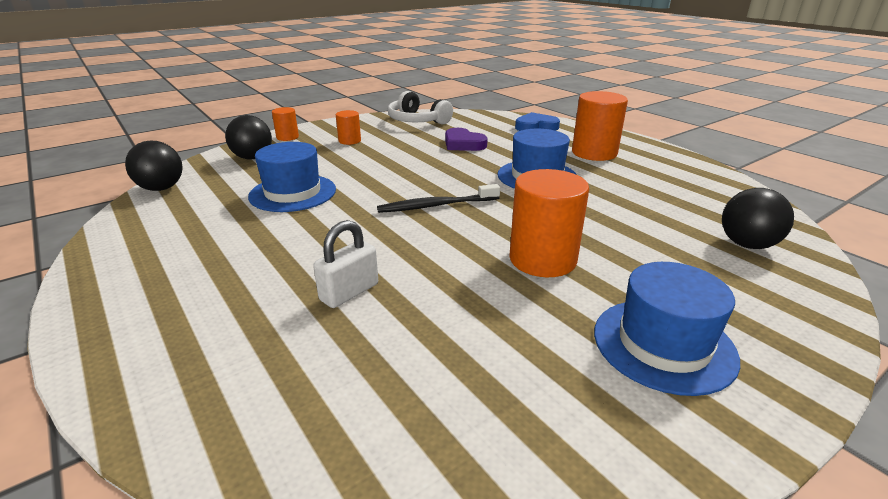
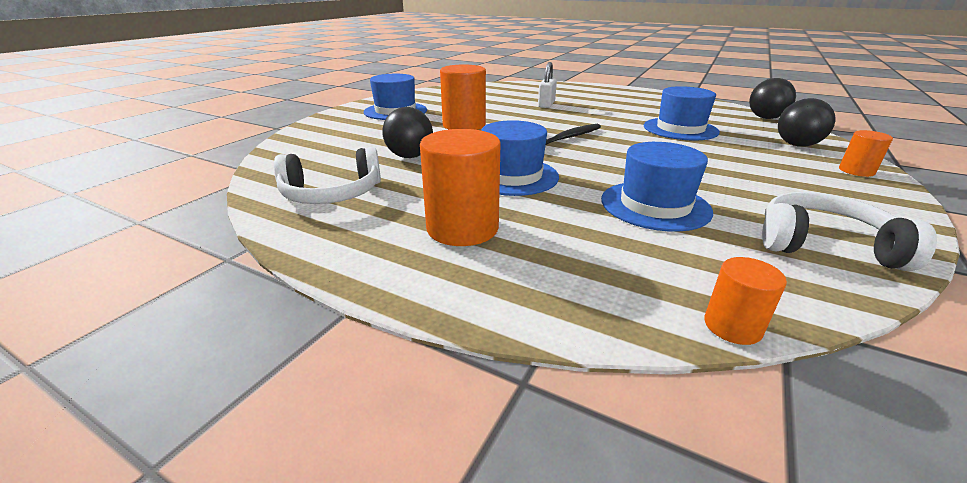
camera: 155 degrees right, 0 degrees up
(349, 141) = (785, 180): orange cylinder -> orange cylinder (732, 326)
(463, 144) = (655, 205): purple heart -> blue hat
(536, 127) = (609, 284): blue heart -> none
(695, 188) = (332, 194): none -> white headphones
(747, 244) = (319, 152): black ball -> black ball (410, 156)

